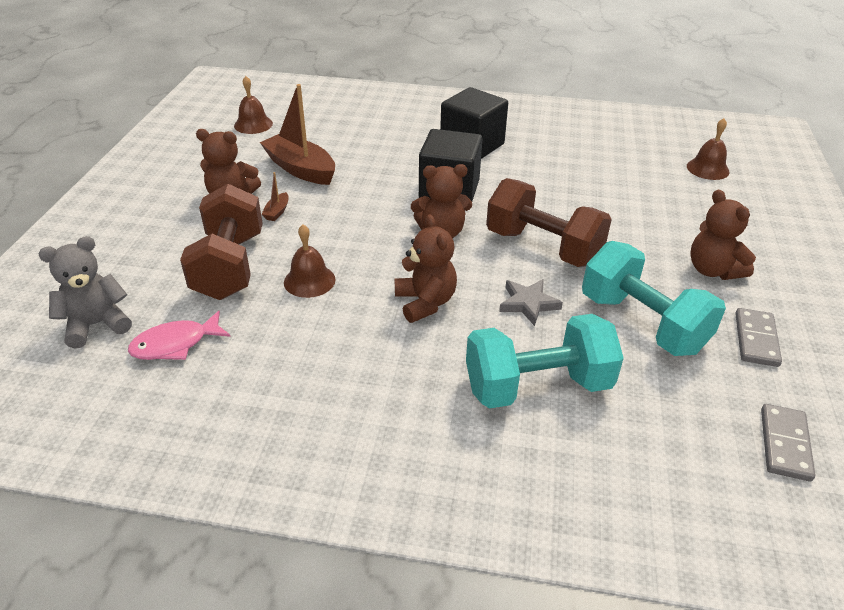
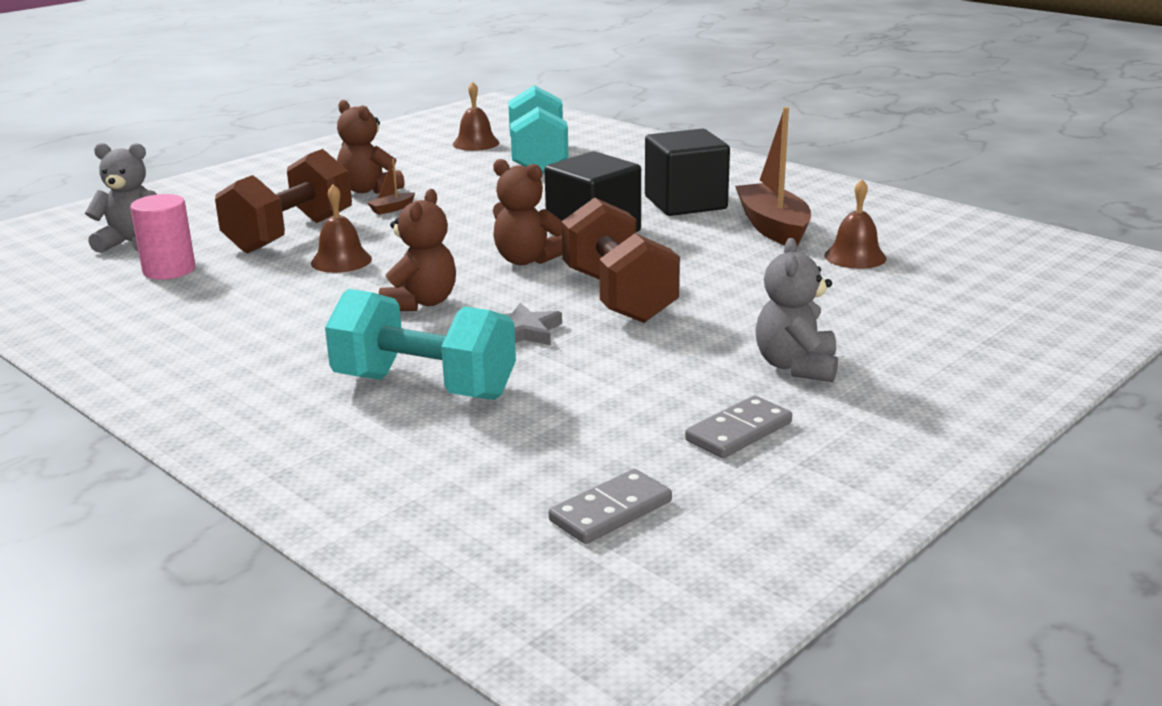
camera: 35 degrees right, 15 degrees down
(175, 344) = (169, 270): pink fish -> pink cylinder
(300, 169) = (466, 184): brown boat -> brown boat (773, 227)
(642, 323) = (622, 380): turquoise dumbbell -> turquoise dumbbell (538, 159)
(707, 169) = (971, 285): brown bell -> brown bell (855, 257)
(713, 270) = (796, 366): brown teddy bear -> grey teddy bear

